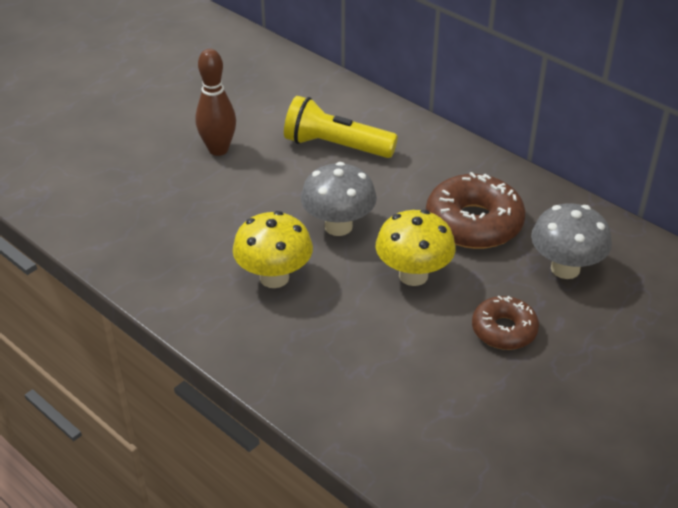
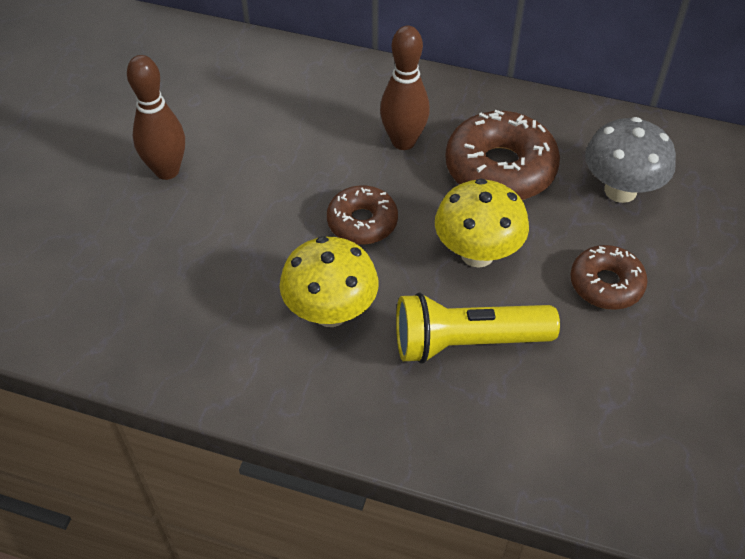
camera: 25 degrees left, 10 degrees up
(336, 146) = (299, 124): yellow flashlight -> yellow flashlight (467, 342)
(338, 226) = (362, 222): grey mushroom -> brown donut
(408, 181) = (403, 141): none -> brown bowling pin

